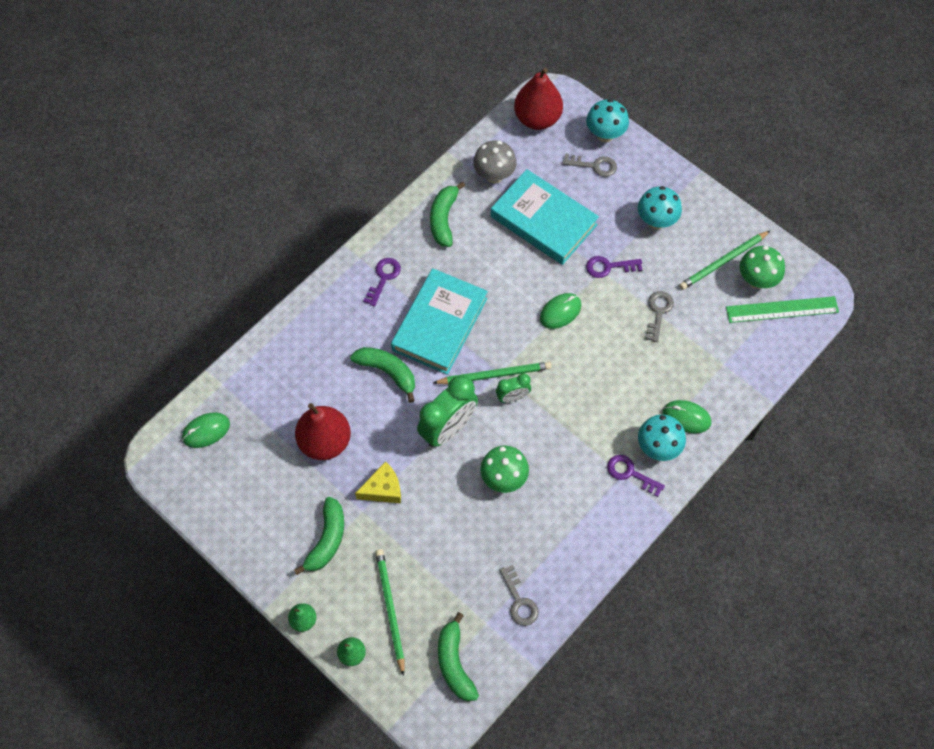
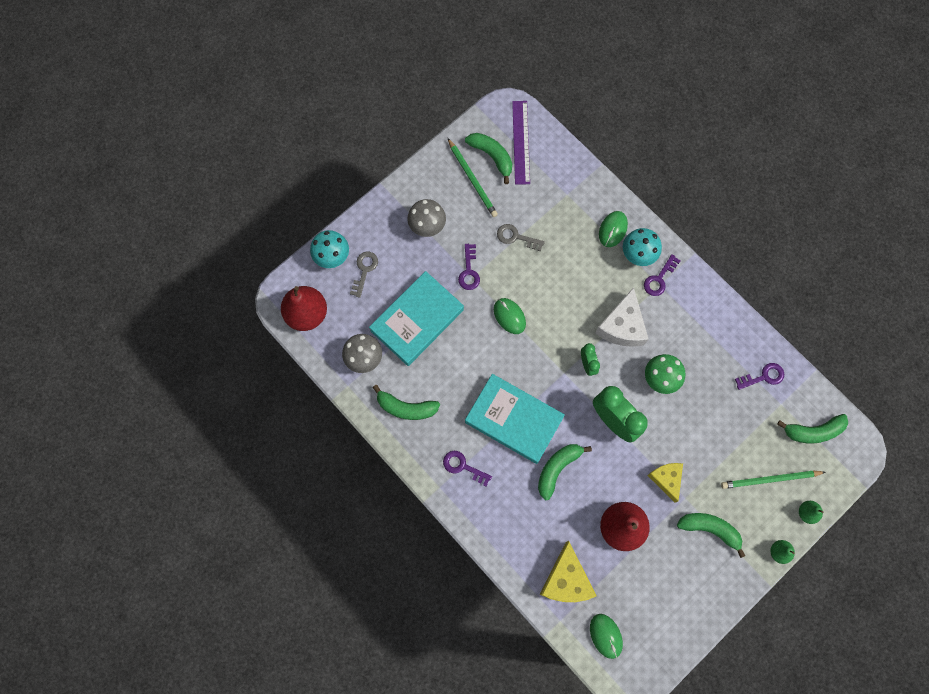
camera: 85 degrees left, 10 degrees up
(265, 387) = (566, 580): none -> yellow cheese
(494, 375) = (565, 377): green pencil -> none
(519, 601) = (763, 376): grey key -> purple key
(564, 433) = (622, 326): none -> white cheese
(656, 221) = (427, 226): turquoise mushroom -> grey mushroom
(757, 280) = (492, 156): green mushroom -> green banana
(782, 310) = (521, 142): green ruler -> purple ruler

